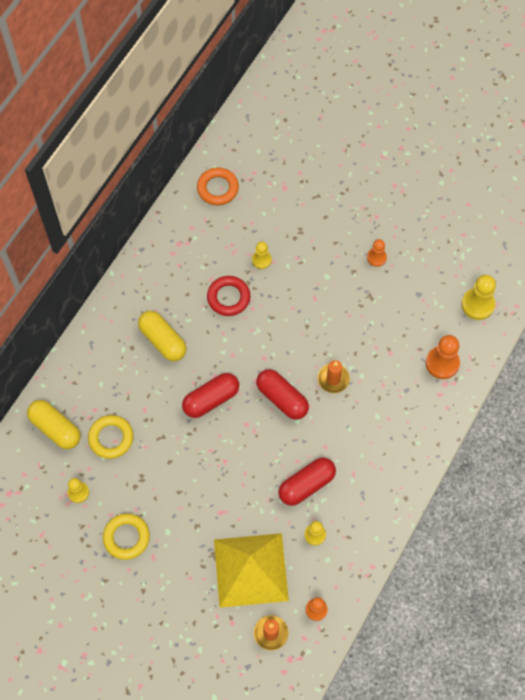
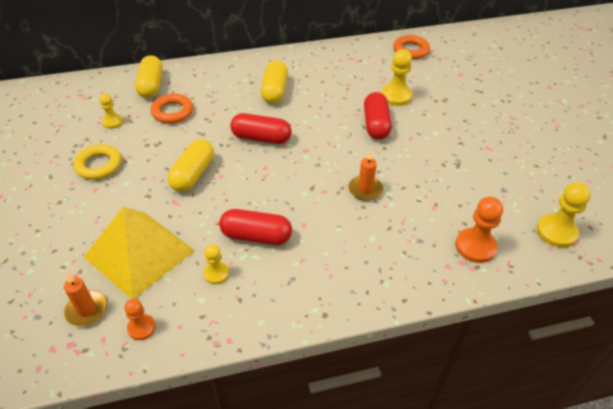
camera: 45 degrees right, 20 degrees down
(111, 438) = (172, 112): yellow ring -> orange ring
(204, 479) = (193, 174): none -> yellow capsule
(228, 297) = (347, 99): red ring -> none
(261, 260) = (396, 96): yellow pawn -> yellow pawn, size x1.65
(282, 398) = (310, 172): red capsule -> red capsule (376, 125)
(376, 257) = (490, 147): orange pawn -> none

